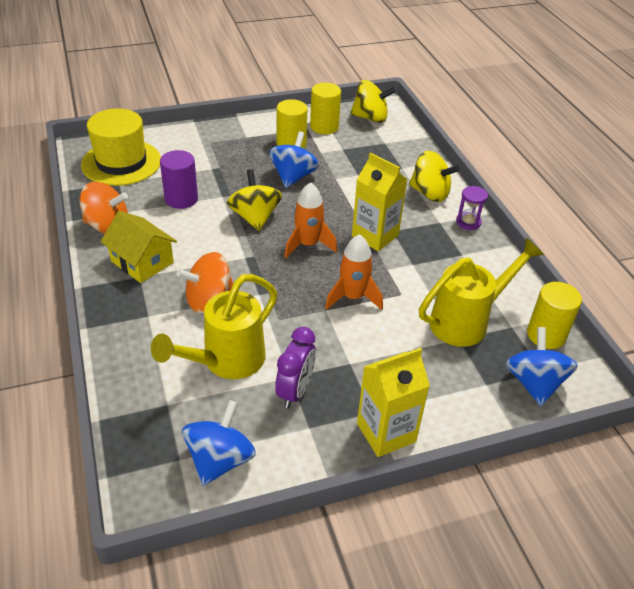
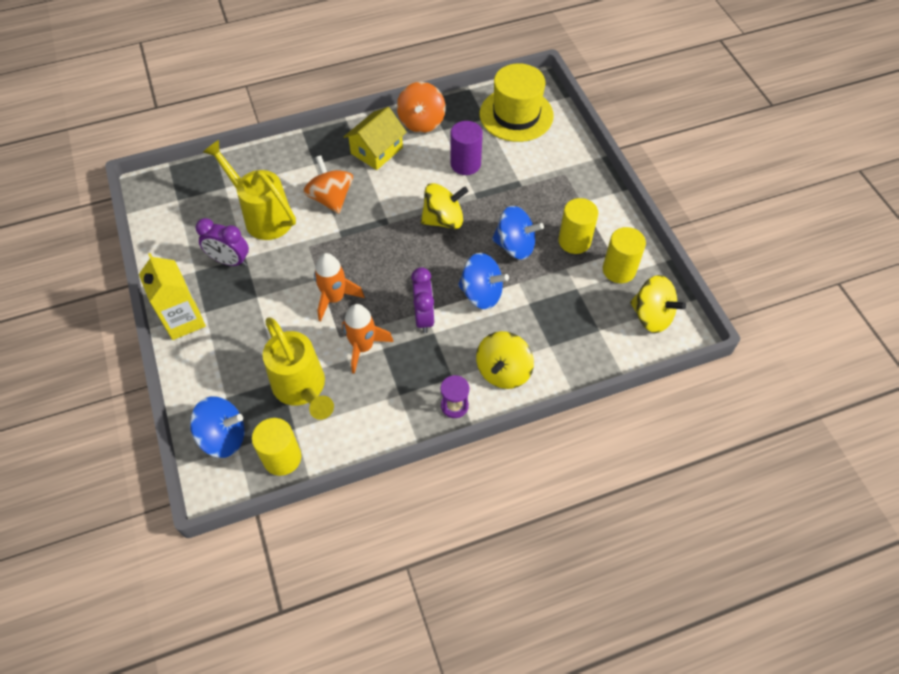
camera: 90 degrees right, 15 degrees up
(220, 460) = (173, 221): blue spinning top -> blue spinning top (481, 293)
(308, 244) = (406, 262): orange rocket -> orange rocket (363, 347)
(370, 118) = (651, 316): yellow spinning top -> yellow spinning top turned 60 degrees counterclockwise
(375, 236) = (424, 317): yellow carton -> purple clock

